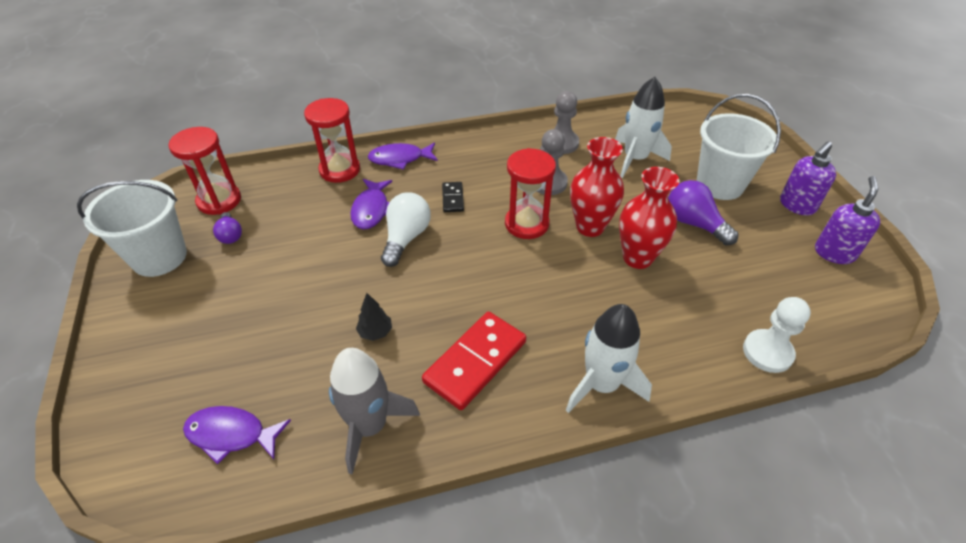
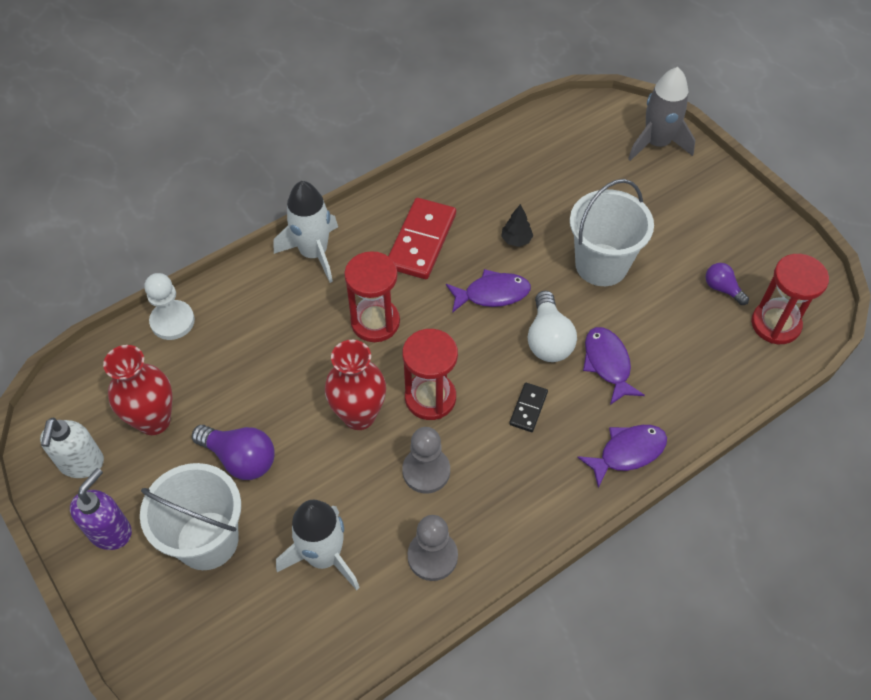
camera: 160 degrees right, 10 degrees up
(159, 257) = (762, 247): white bucket -> white bucket (601, 265)
(231, 434) = (568, 146): purple fish -> purple fish (492, 294)
(340, 170) = (685, 410): red hourglass -> red hourglass (375, 322)
(369, 426) = (477, 177): grey rocket -> grey rocket (657, 143)
(453, 198) = (528, 408): black domino -> black domino turned 45 degrees clockwise
(637, 258) = (300, 389): red vase -> red vase (154, 420)
(834, 253) = (81, 463): purple soap dispenser -> white soap dispenser

